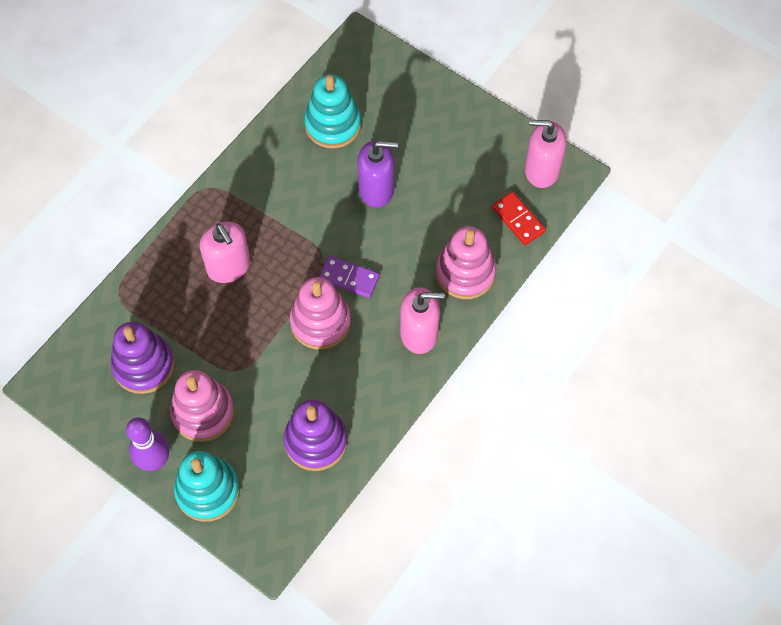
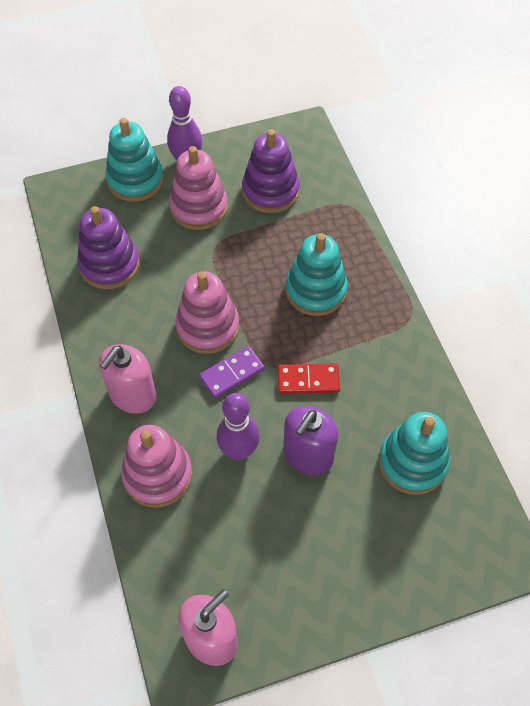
camera: 125 degrees right, 5 degrees down
(229, 266) = (315, 290): pink soap dispenser -> turquoise stacking toy
(407, 233) = (239, 451): none -> purple bowling pin
(518, 219) = (173, 567): red domino -> red domino (308, 380)

